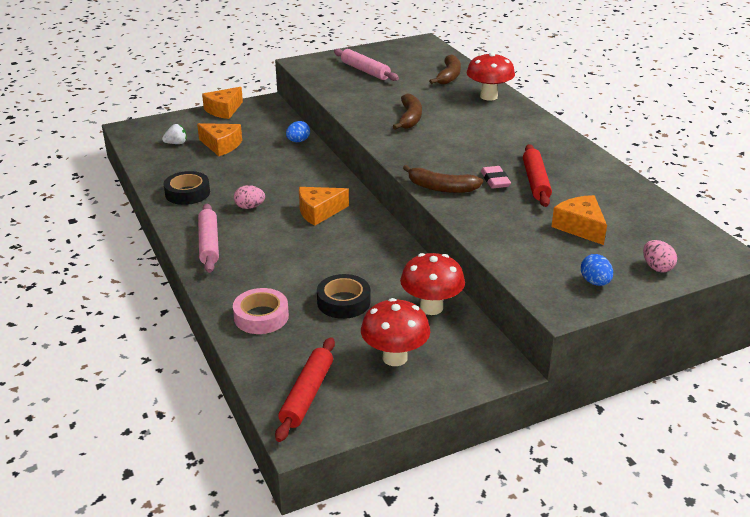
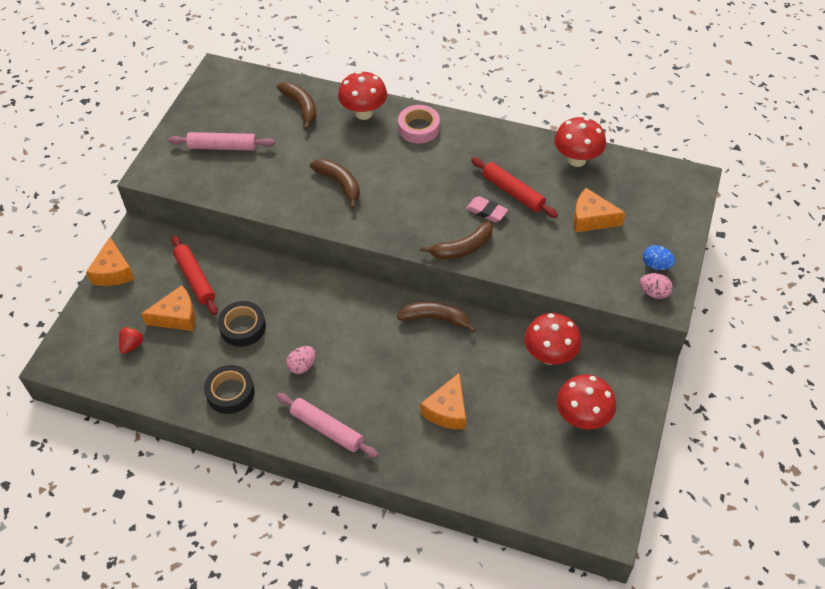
camera: 45 degrees left, 20 degrees up
(176, 143) = (132, 345): white strawberry -> red strawberry
(261, 317) = (460, 461): pink tape -> pink tape (419, 128)
(298, 141) = (235, 261): blue egg -> none
(307, 395) = (573, 495): red rolling pin -> red rolling pin (195, 279)
(319, 212) = (361, 328): orange cheese -> orange cheese (447, 410)
(343, 302) = (492, 399): black tape -> black tape (242, 327)
(378, 237) = (435, 318): none -> brown banana
(626, 192) = (576, 160): none -> red mushroom
(657, 267) = (671, 223): pink egg -> pink egg (654, 293)

